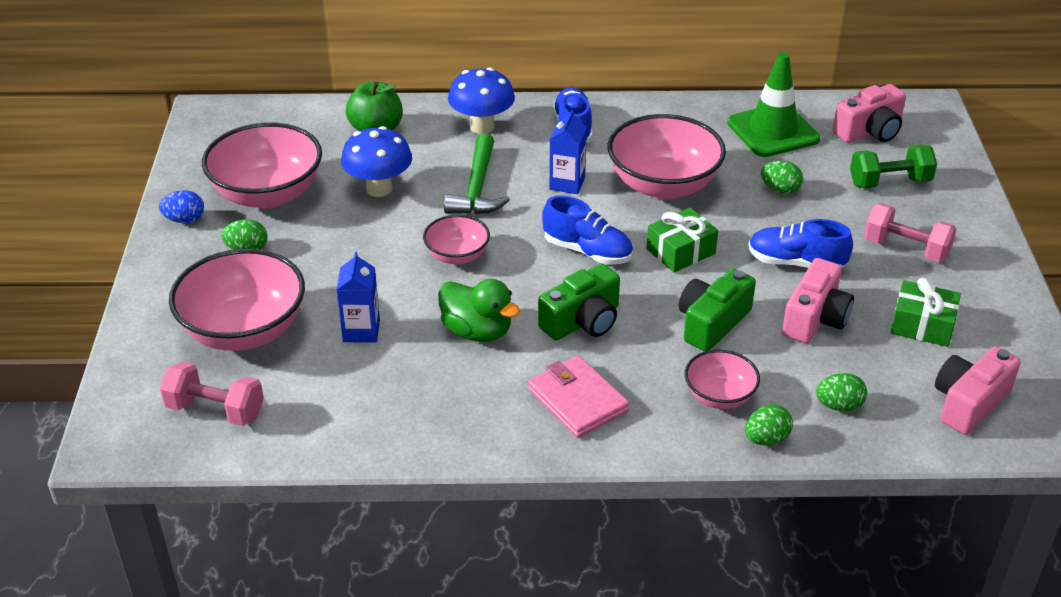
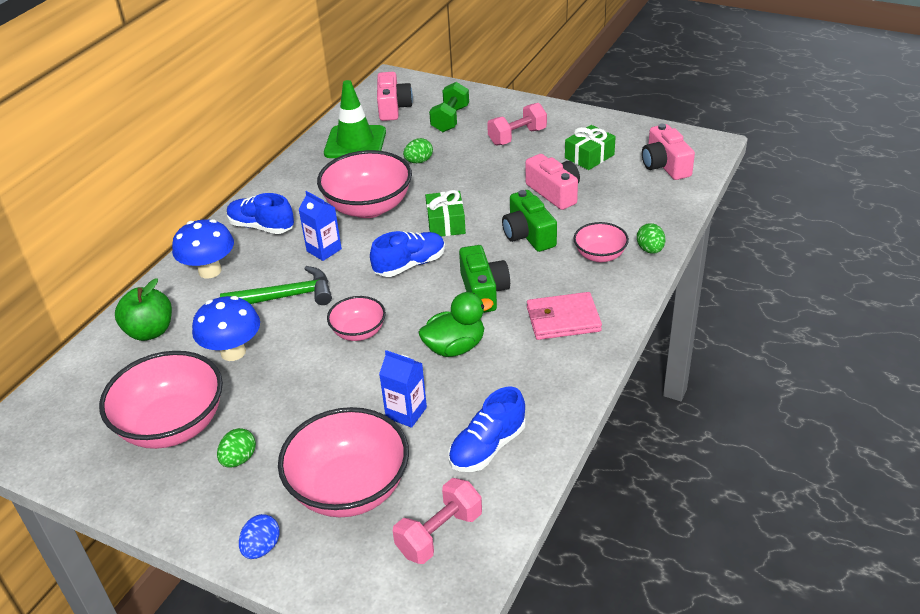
camera: 60 degrees left, 0 degrees up
(184, 220) = (155, 495): blue egg -> blue egg (262, 548)
(477, 188) = (285, 297): green hammer -> green hammer turned 45 degrees counterclockwise
(796, 263) = (496, 181): blue shoe -> blue shoe (487, 447)
(839, 406) = (638, 212): green egg -> none

